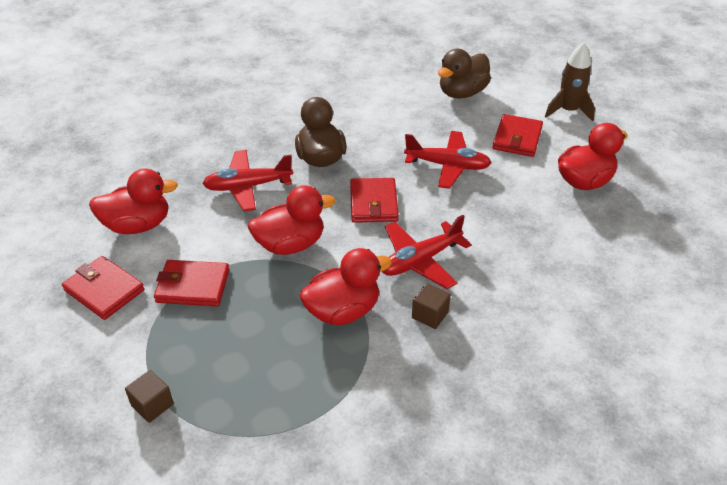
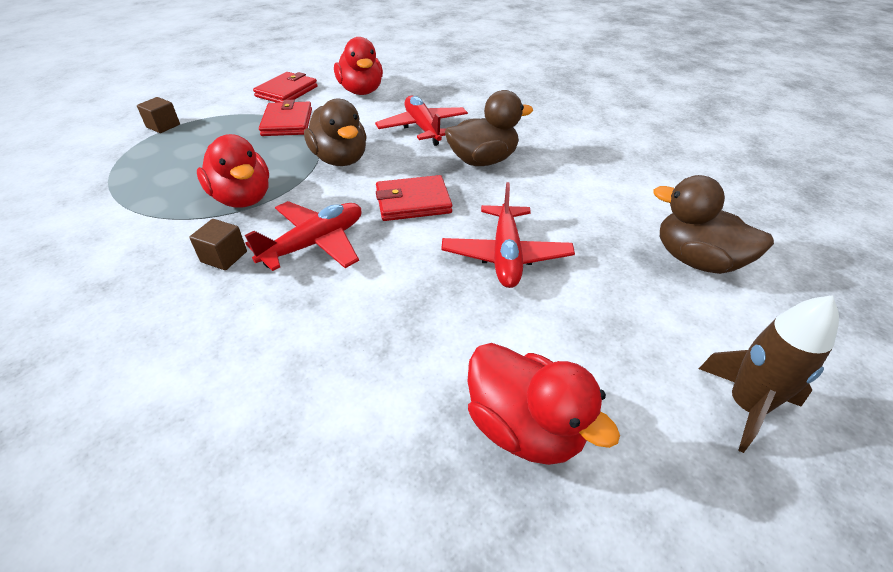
camera: 80 degrees right, 0 degrees up
(290, 244) = (340, 159): red duck -> brown duck
(420, 260) = (315, 244): red plane -> red plane turned 90 degrees clockwise
(517, 138) = (610, 328): red wallet -> none

